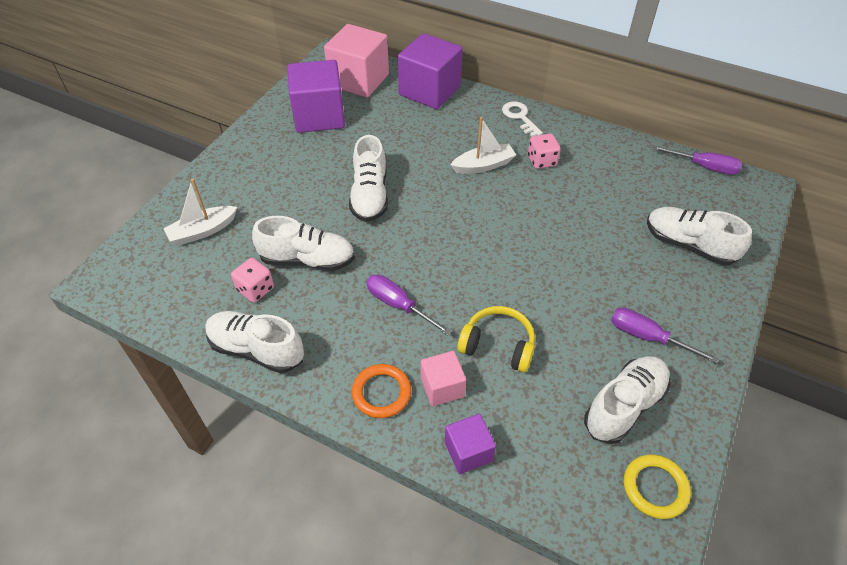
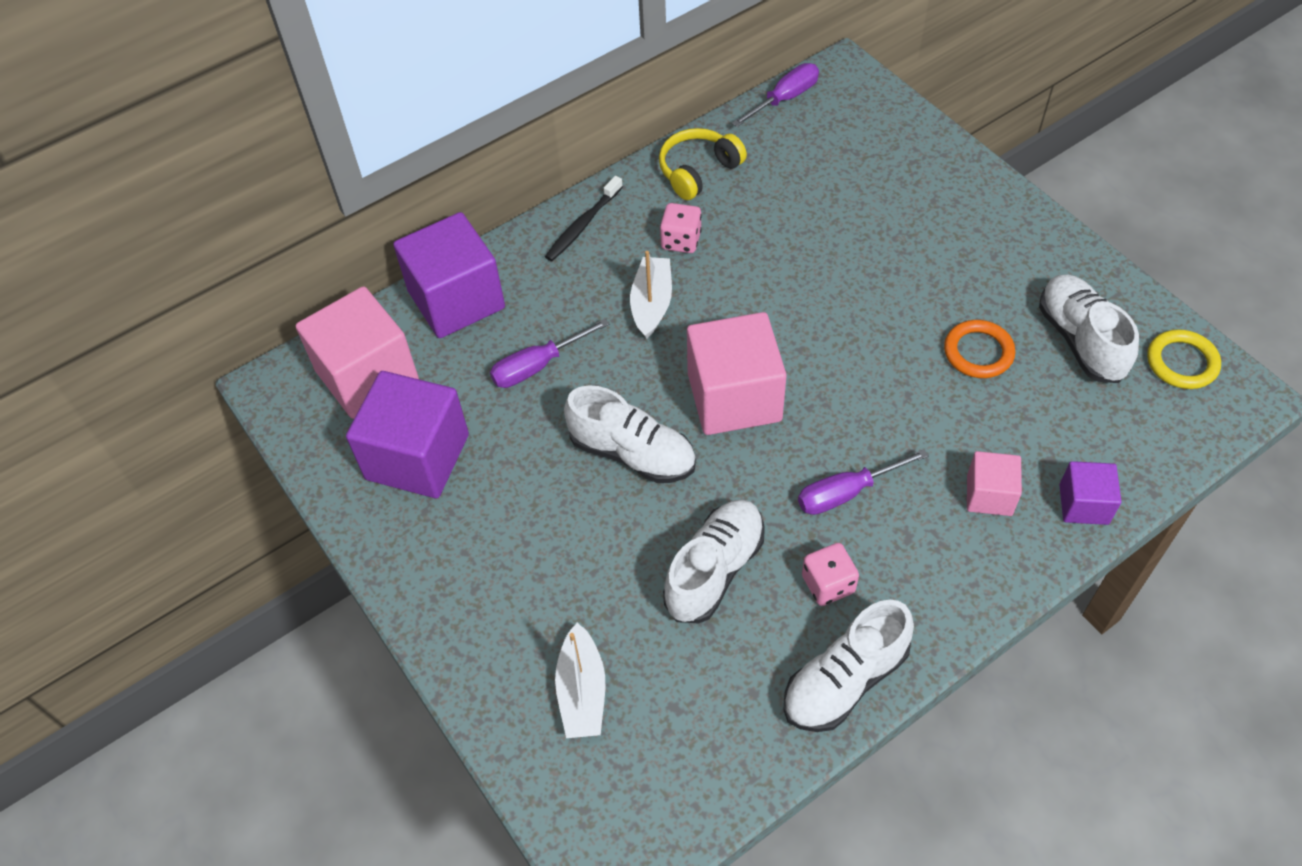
camera: 60 degrees left, 5 degrees up
(255, 289) = (737, 651): pink dice -> pink dice (828, 584)
(381, 393) = (972, 560): orange ring -> orange ring (978, 352)
(438, 226) = (734, 397): none -> pink cube
(498, 345) = (954, 416): yellow headphones -> yellow headphones (698, 171)
(519, 117) = (583, 225): white key -> black toothbrush
(647, 337) = (1003, 277): purple screwdriver -> purple screwdriver (537, 366)
(689, 245) = (895, 175): white shoe -> none

